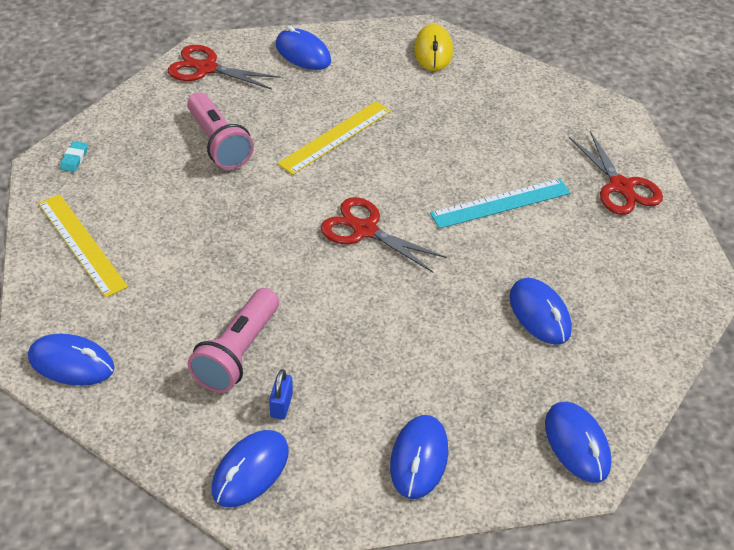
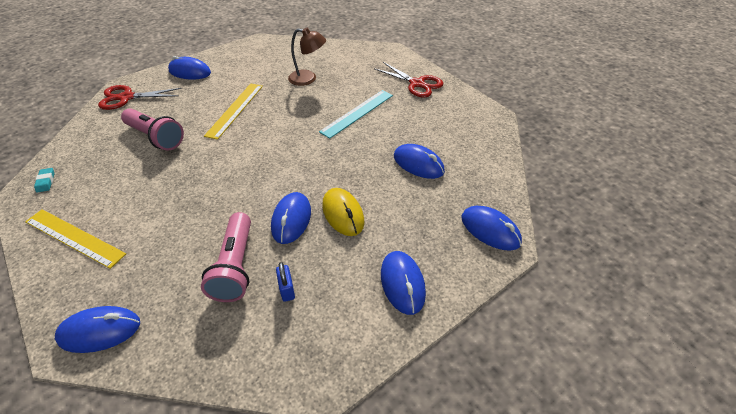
camera: 25 degrees left, 0 degrees up
(250, 471) = (289, 349): blue mouse -> blue mouse (291, 219)
(365, 230) = (283, 155): red scissors -> none
(433, 51) = (270, 49): yellow mouse -> yellow mouse (343, 214)
(461, 121) = (308, 79): none -> brown lamp

